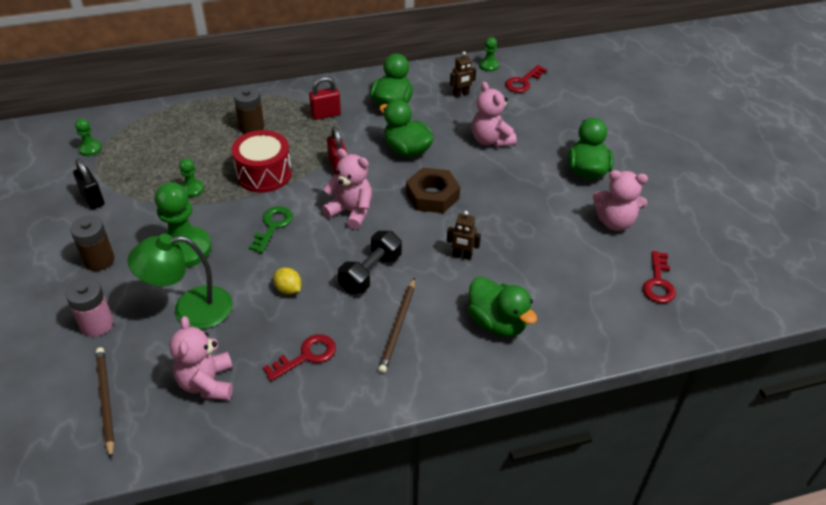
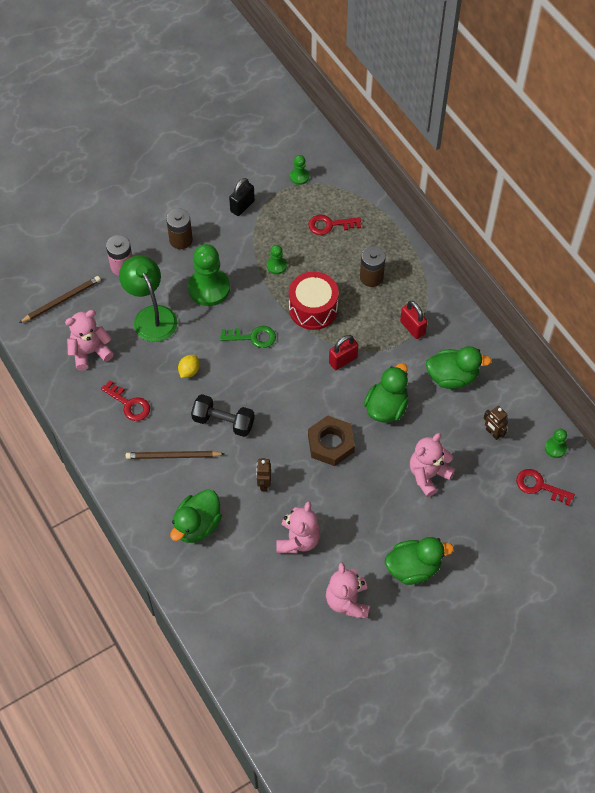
camera: 75 degrees right, 15 degrees up
(351, 212) = (288, 387): pink teddy bear -> pink teddy bear (298, 540)
(658, 283) = (280, 645): red key -> red key (329, 225)

